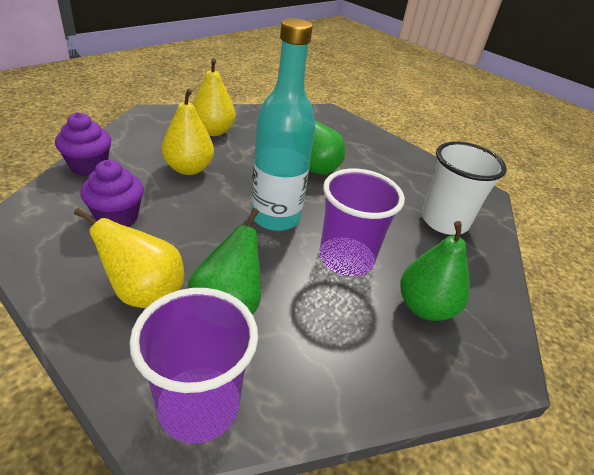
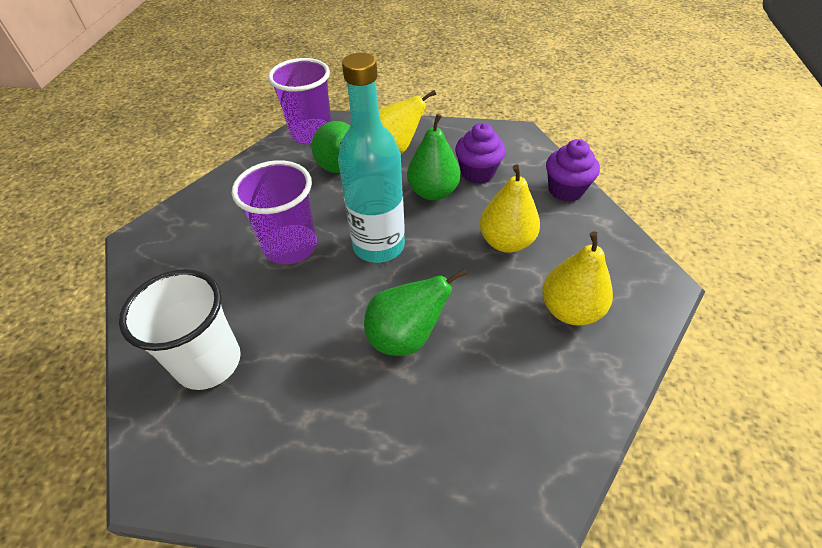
camera: 150 degrees right, 10 degrees up
(425, 307) = (207, 246): green pear -> green pear (433, 192)

